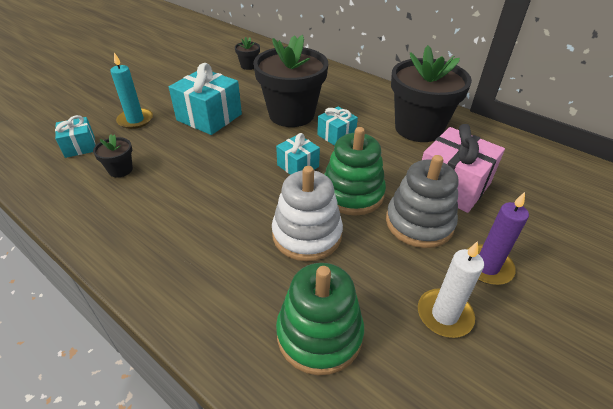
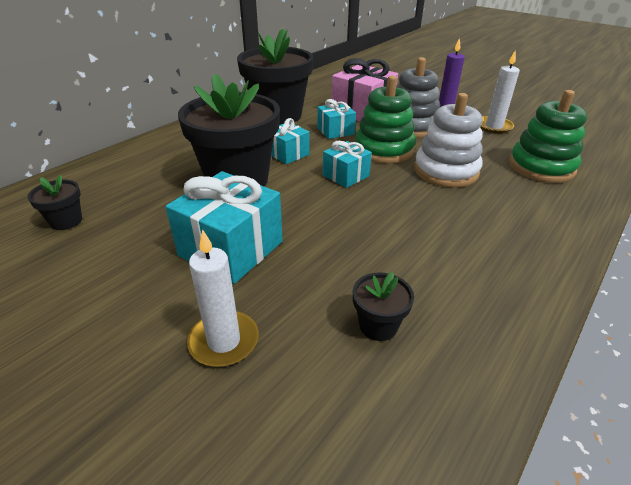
camera: 90 degrees left, 5 degrees down
(80, 146) = (314, 411): turquoise gift -> turquoise gift (335, 131)
(135, 120) = (224, 341): turquoise candle -> white candle

